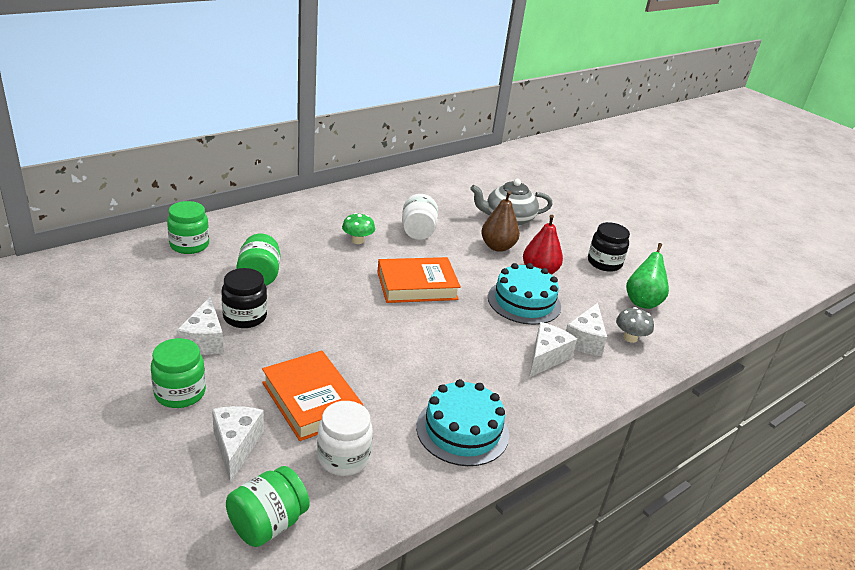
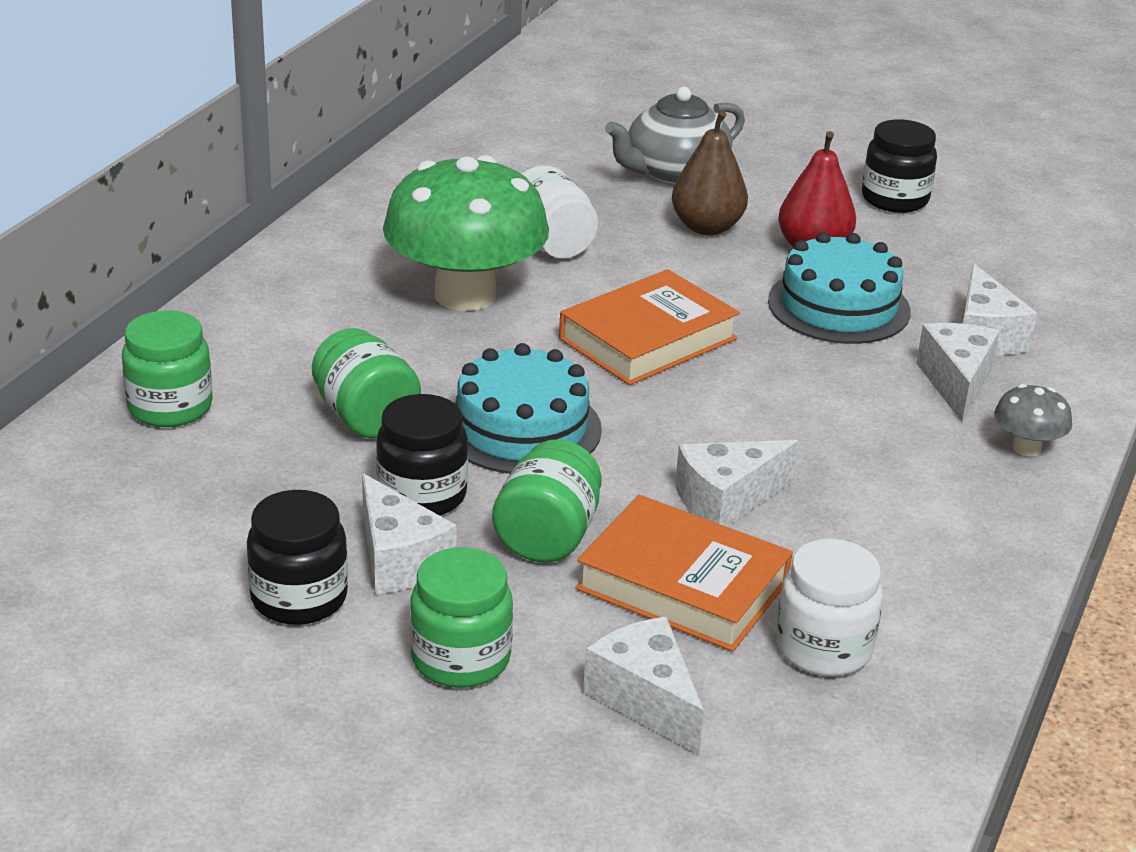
camera: 25 degrees left, 0 degrees up
(147, 340) = (299, 598): none -> black jar
(267, 524) = (818, 786): green jar -> green jar (547, 537)
(357, 240) = (465, 295): green mushroom -> green mushroom, size x2.36
(374, 370) = (726, 500): none -> white cheese
(462, 430) = (948, 538): turquoise cake -> turquoise cake (522, 428)
(630, 338) = (1042, 308): grey mushroom -> grey mushroom (1026, 447)
(642, 301) = (1007, 244): green pear -> none

